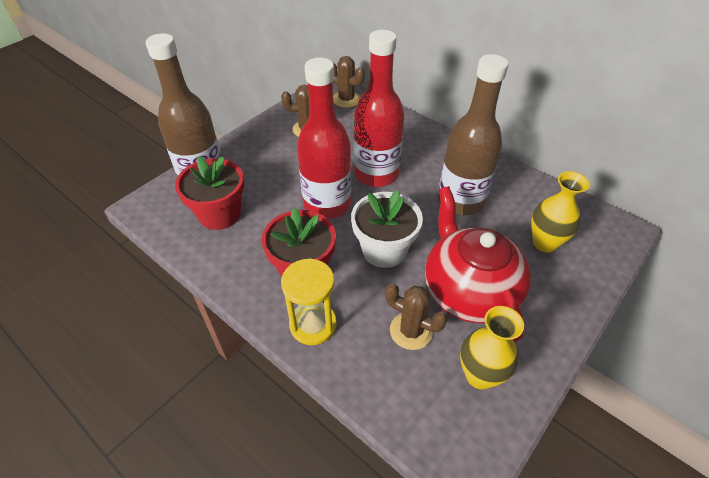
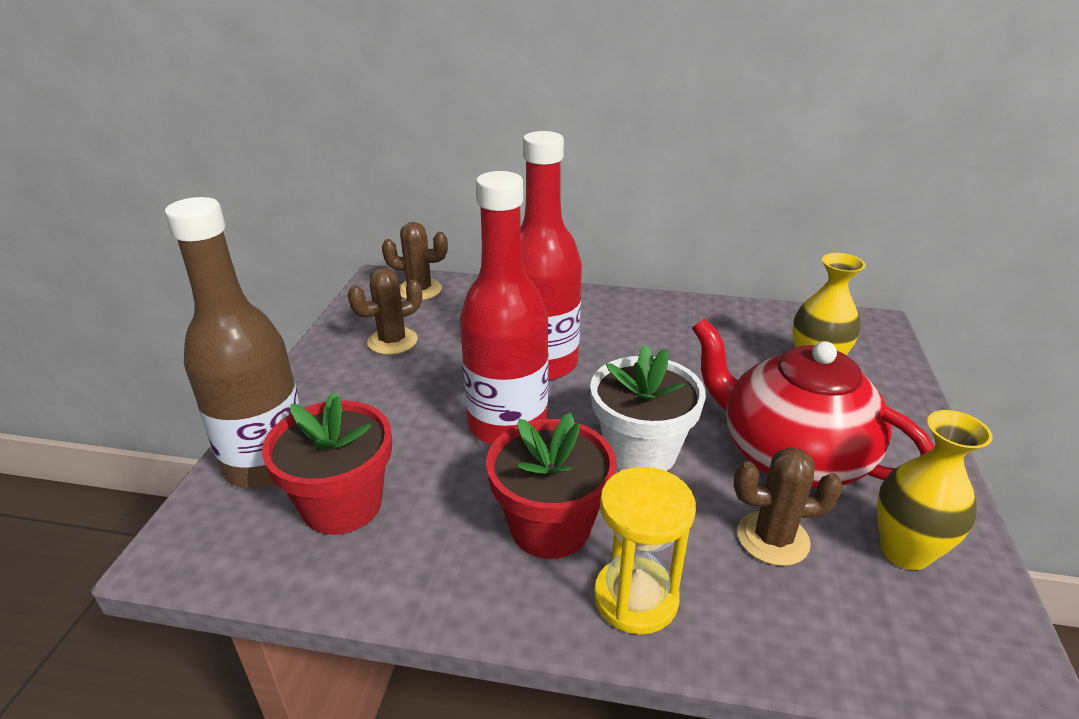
camera: 30 degrees left, 15 degrees down
(461, 201) = (678, 357): brown bottle -> none

